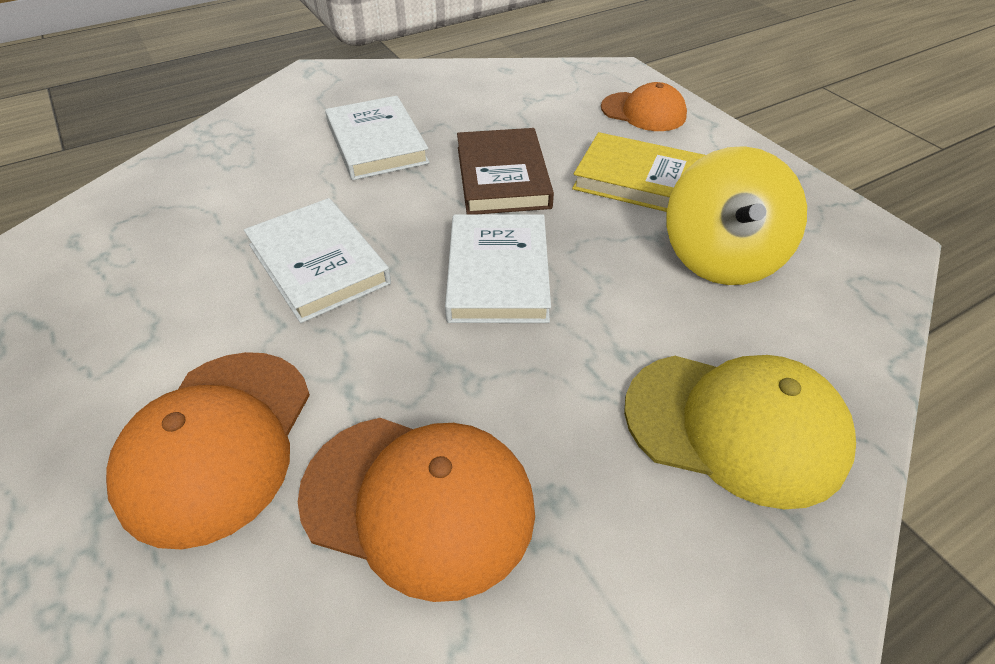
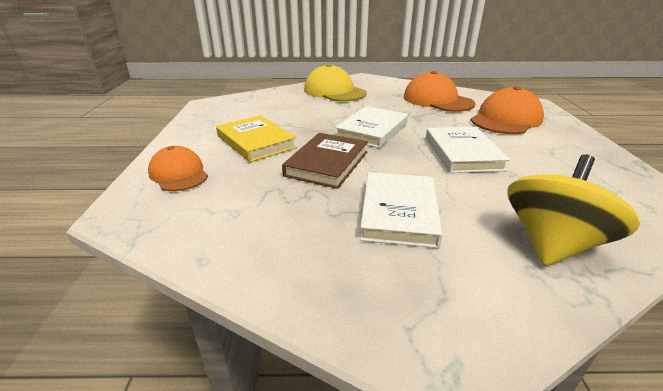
camera: 150 degrees left, 15 degrees down
(721, 257) = (273, 114): yellow spinning top -> yellow spinning top (552, 243)

